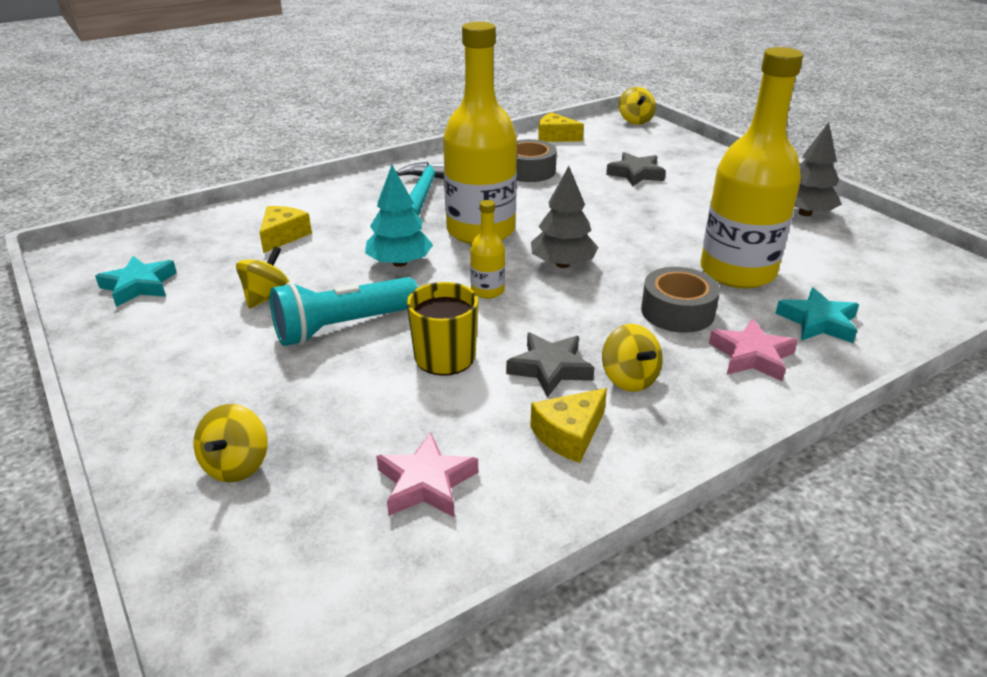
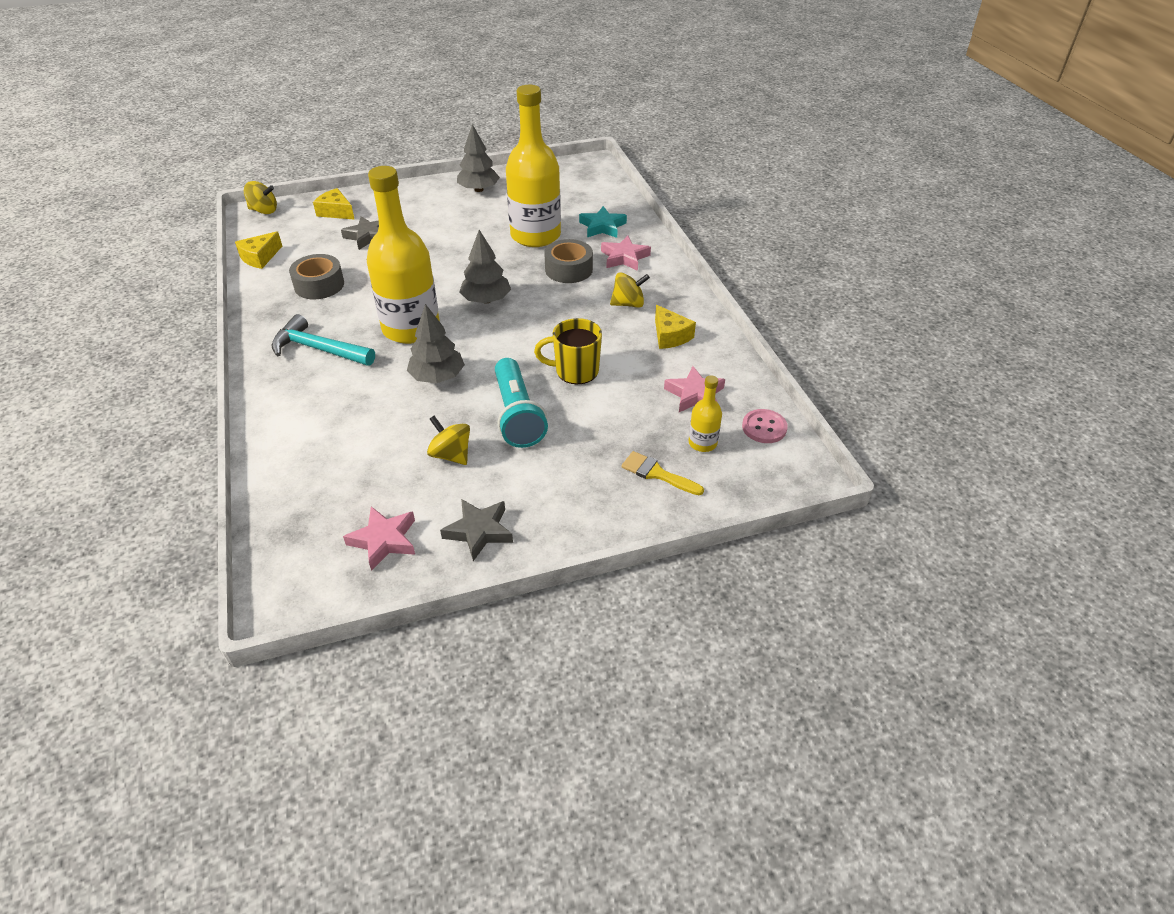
camera: 75 degrees left, 10 degrees up
(139, 286) = (384, 540): turquoise star -> pink star
(236, 465) = (657, 473): yellow spinning top -> yellow brush
(283, 236) = (344, 442): yellow cheese -> yellow cheese (336, 212)
(358, 586) = (764, 427): none -> pink button
(399, 263) = (437, 377): turquoise tree -> grey tree
(487, 291) = (503, 340): yellow bottle -> yellow bottle (702, 443)
(550, 368) = (607, 330): grey star -> grey star (479, 531)

